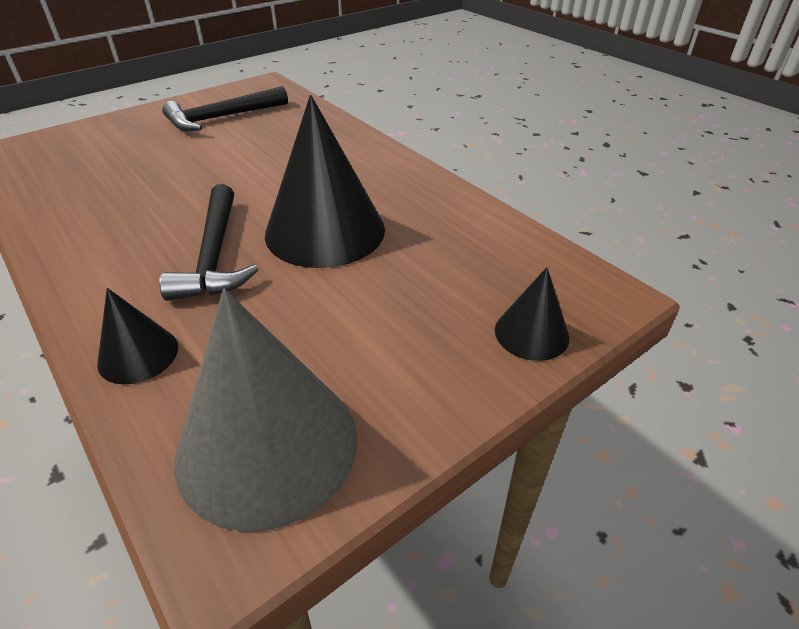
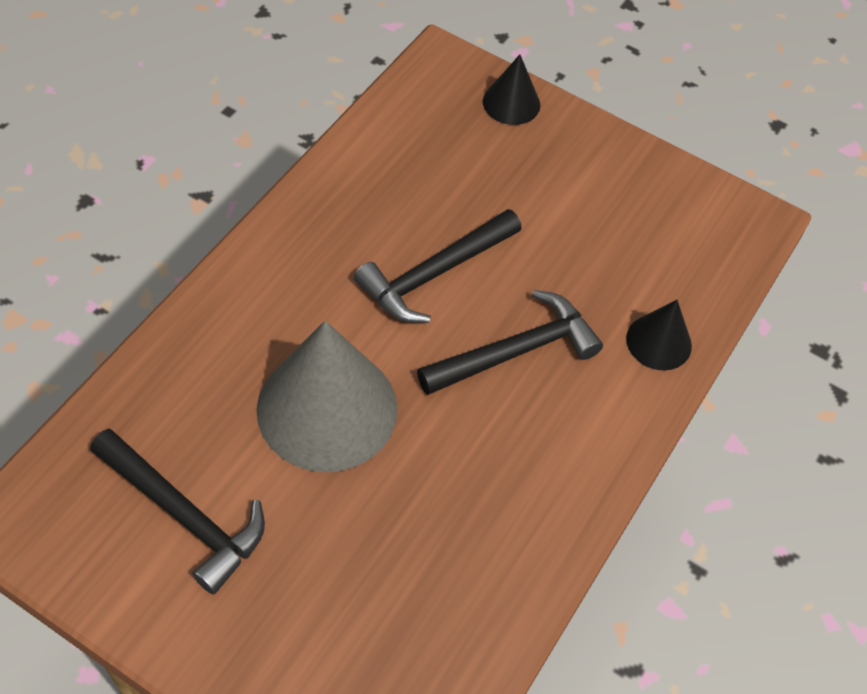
camera: 115 degrees left, 15 degrees up
(267, 445) = (685, 225): grey cone -> grey cone (327, 408)
(325, 231) = (435, 274): black cone -> black hammer

